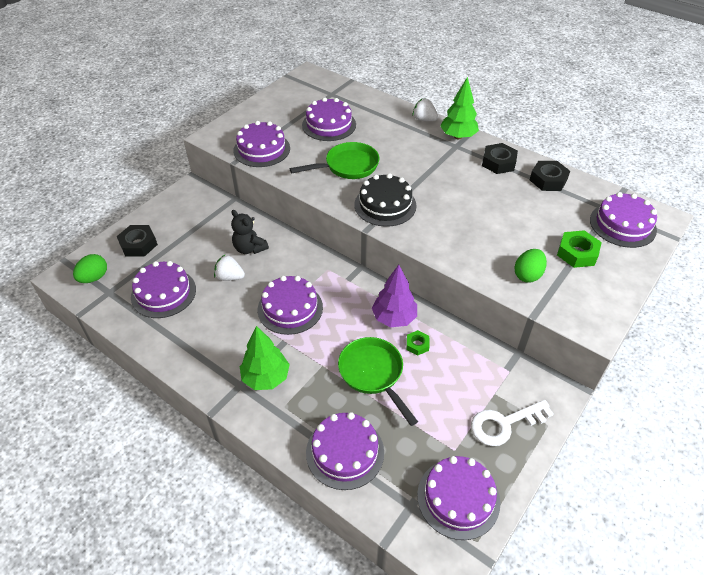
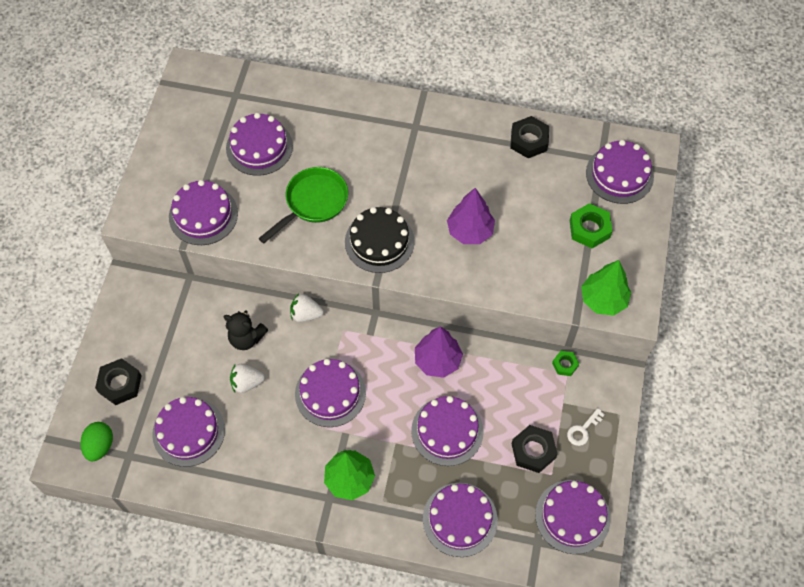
camera: 25 degrees left, 15 degrees up
(373, 374) = (447, 431): green pan -> purple cake
(417, 345) = (473, 381): green nut -> green nut (565, 364)
(424, 119) = (363, 98): white strawberry -> white strawberry (306, 314)
(458, 136) = (411, 111): green tree -> green tree (603, 300)
(466, 221) = (470, 231): none -> purple tree
(498, 162) = (469, 135): black nut -> black nut (533, 451)
(504, 424) = (583, 430): white key -> white key, size x0.57
(527, 275) = (554, 275): green egg -> none

